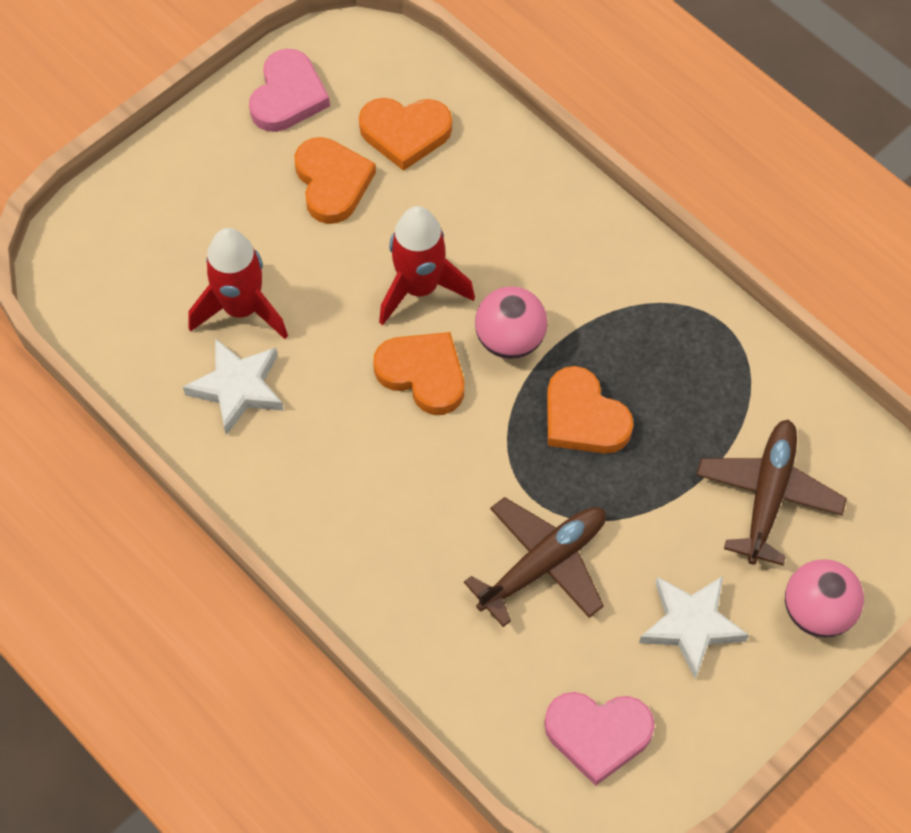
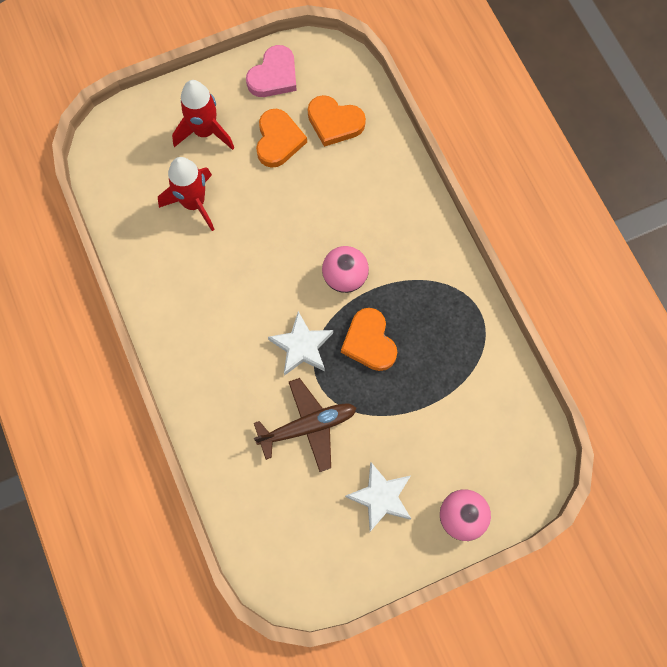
camera: 20 degrees right, 10 degrees up
(238, 388) = (172, 252): white star -> white star (302, 346)
(419, 288) = (304, 225): red rocket -> red rocket (205, 131)
(423, 374) = (284, 281): orange heart -> none
(598, 734) = (297, 545): pink heart -> none
(768, 495) = (461, 431): brown plane -> none

